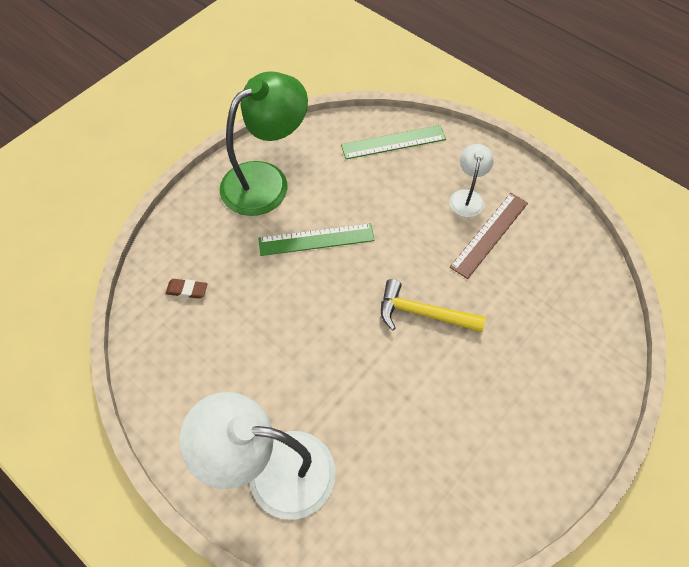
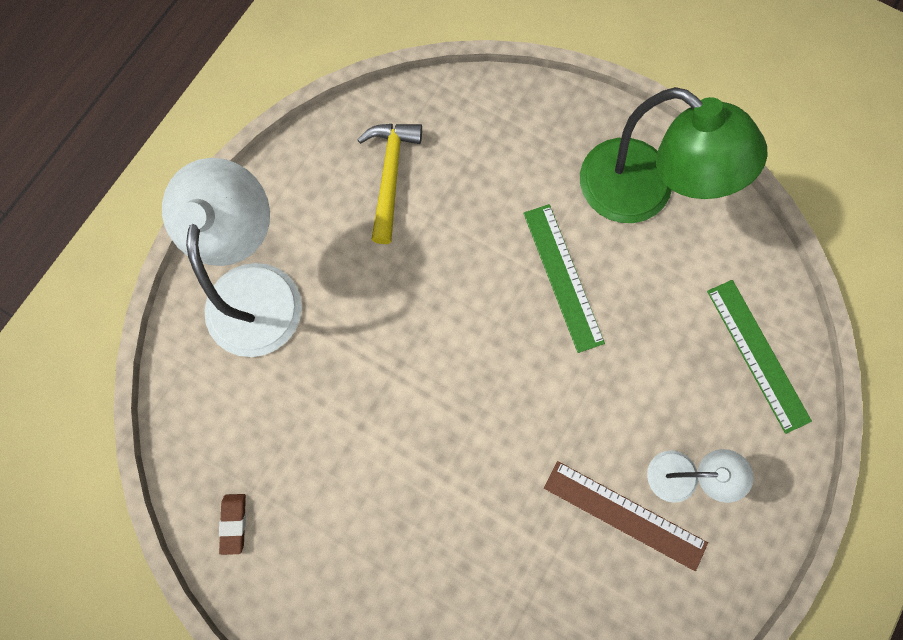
camera: 80 degrees right, 15 degrees up
(187, 290) = (458, 141): brown eraser -> brown eraser (234, 523)
(422, 313) = (479, 432): yellow hammer -> yellow hammer (390, 175)

